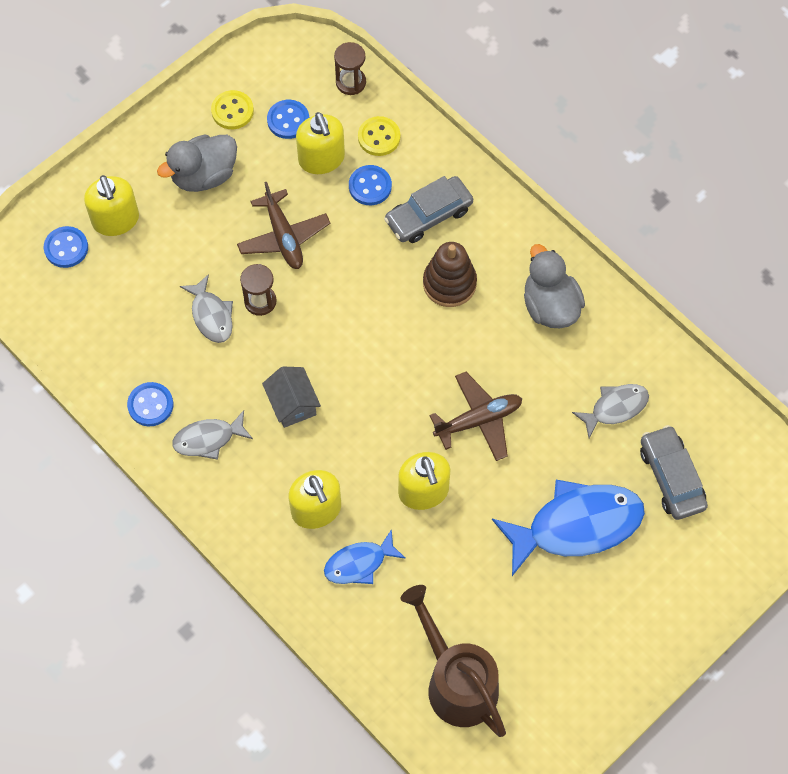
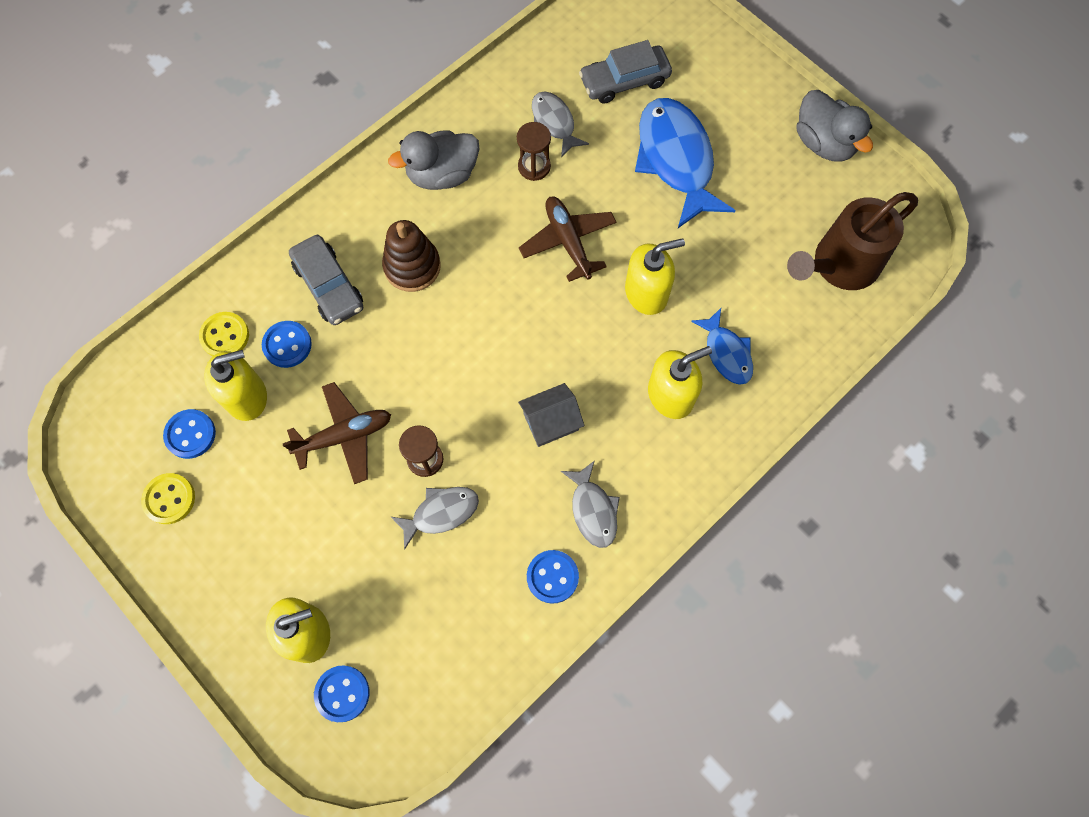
camera: 90 degrees left, 5 degrees up
(204, 175) = (255, 529): grey duck -> grey duck (824, 143)
(350, 82) = (147, 366): brown hourglass -> brown hourglass (534, 166)

